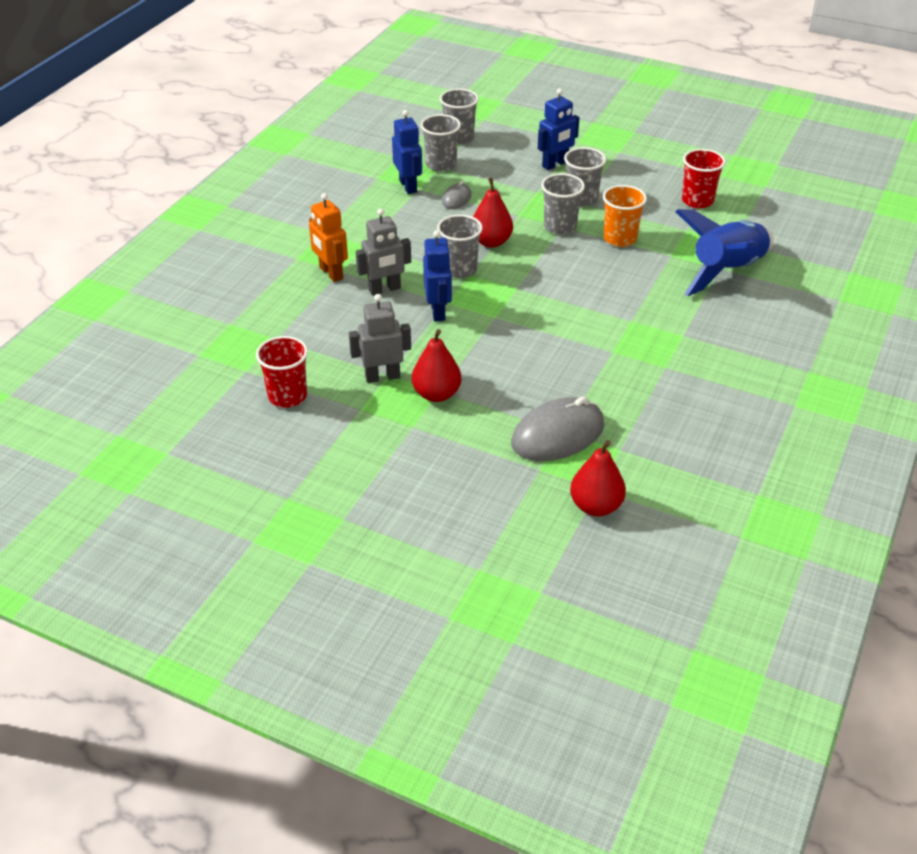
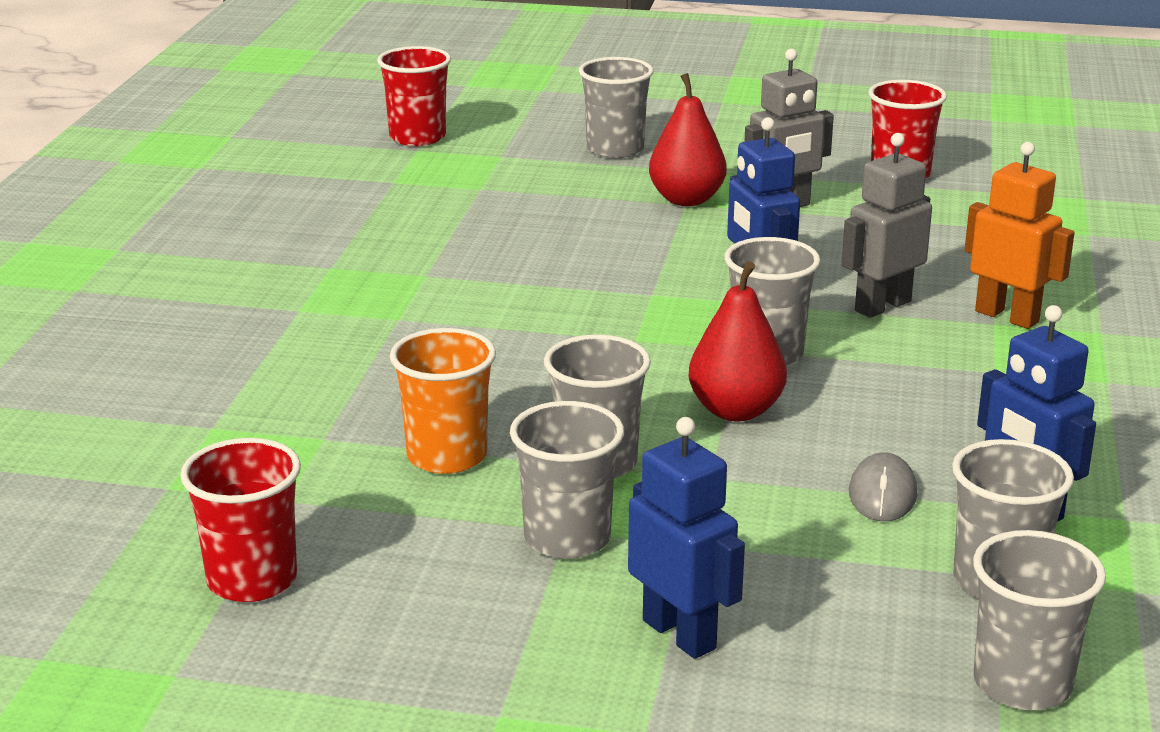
camera: 165 degrees right, 15 degrees down
(456, 462) = (615, 149): none -> grey cup
(555, 164) = (680, 634): blue robot -> blue robot turned 105 degrees clockwise
(558, 434) = (487, 184): grey mouse -> none
(596, 506) = (417, 137): red pear -> red cup
(727, 271) = (198, 422): blue rocket -> none

